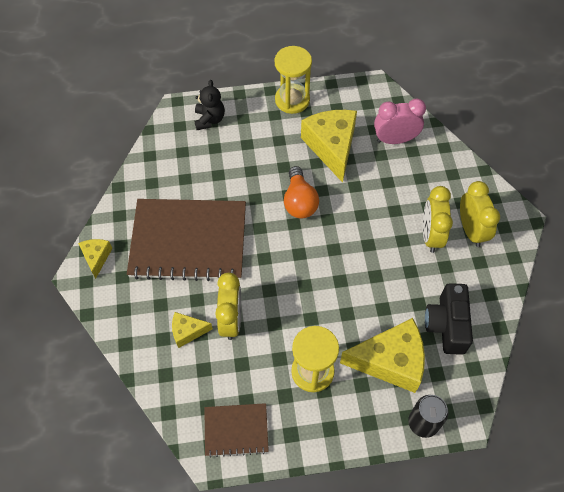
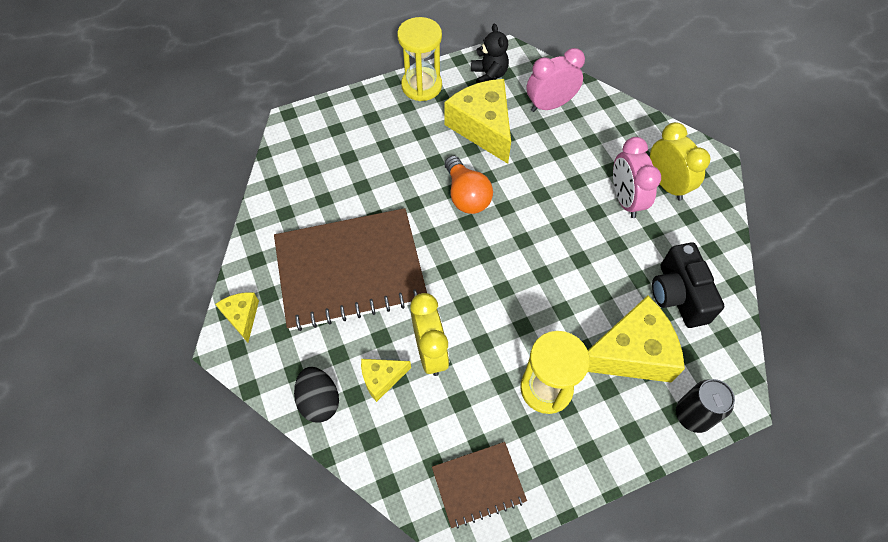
camera: 15 degrees left, 0 degrees up
(136, 336) = (319, 401): none -> black egg
(209, 119) = (333, 126): black teddy bear -> black teddy bear (489, 75)
(430, 235) = (625, 200): yellow clock -> pink clock

